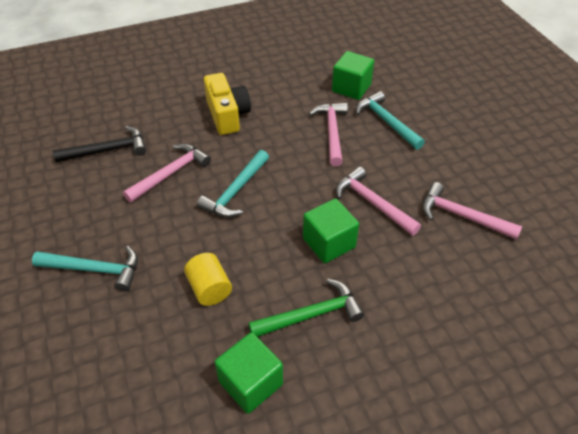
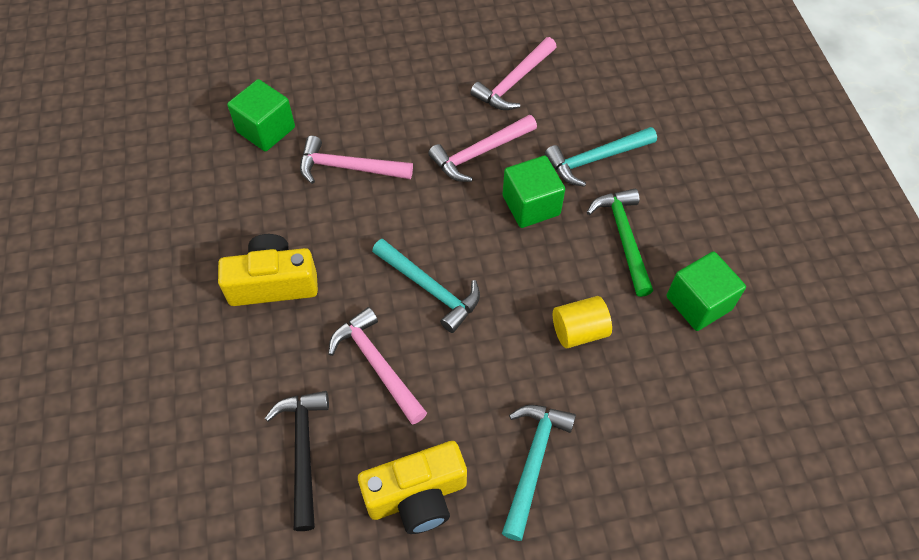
camera: 80 degrees left, 10 degrees up
(74, 208) = (417, 496): none -> yellow camera
(386, 122) = (346, 109): turquoise hammer -> turquoise hammer (595, 159)

